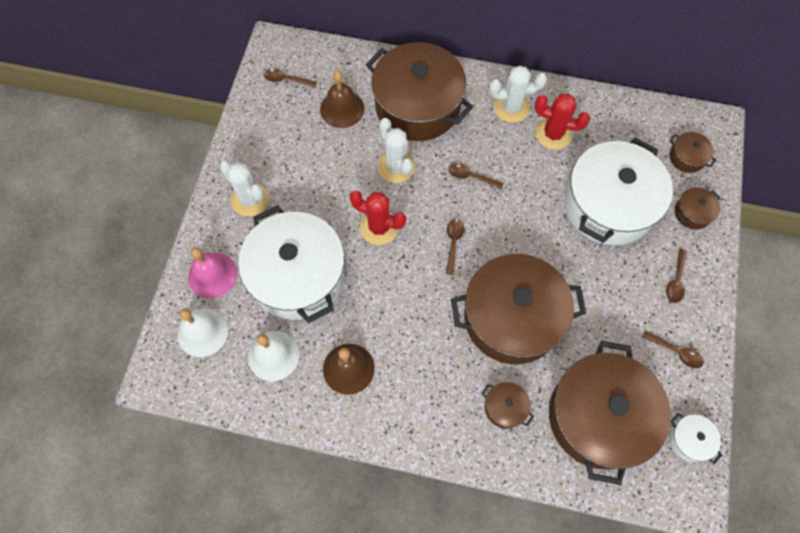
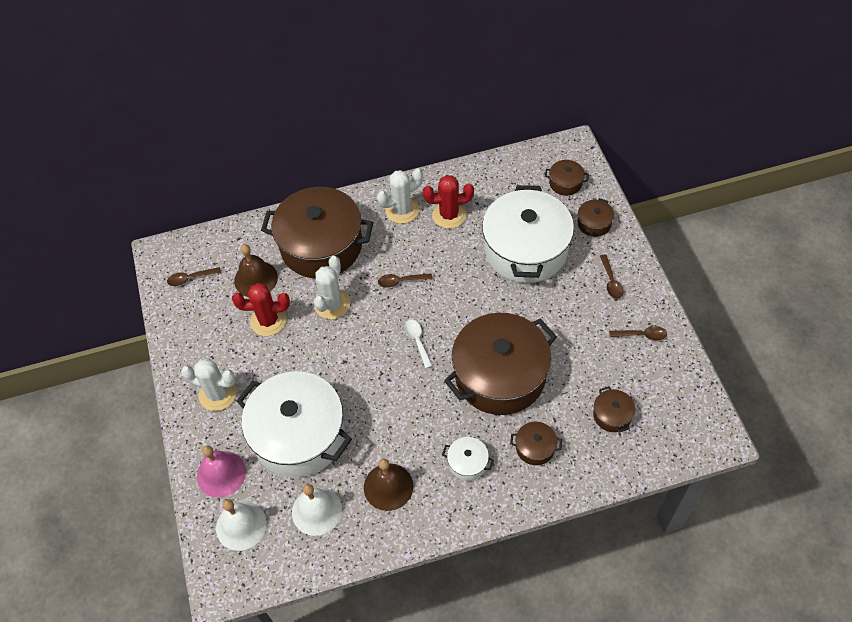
camera: 25 degrees left, 10 degrees down
(379, 227) = (346, 360): red cactus -> red cactus (268, 320)
(396, 167) = (332, 304): white cactus -> white cactus turned 75 degrees clockwise
(453, 243) = (417, 341): brown spoon -> white spoon
(598, 417) = (612, 415): brown pot -> brown pot, size x0.41
(689, 440) = (689, 395): white pot -> white pot (467, 463)

